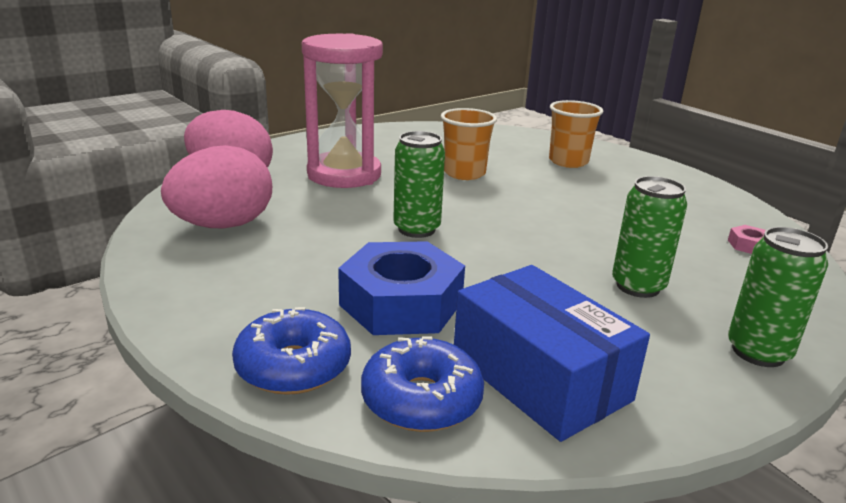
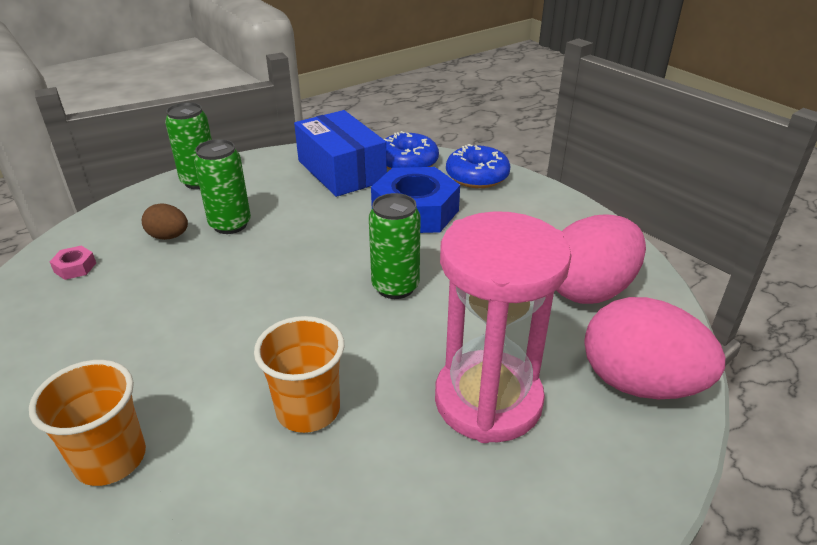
camera: 175 degrees left, 10 degrees up
(695, 273) = (169, 236): none -> brown egg

